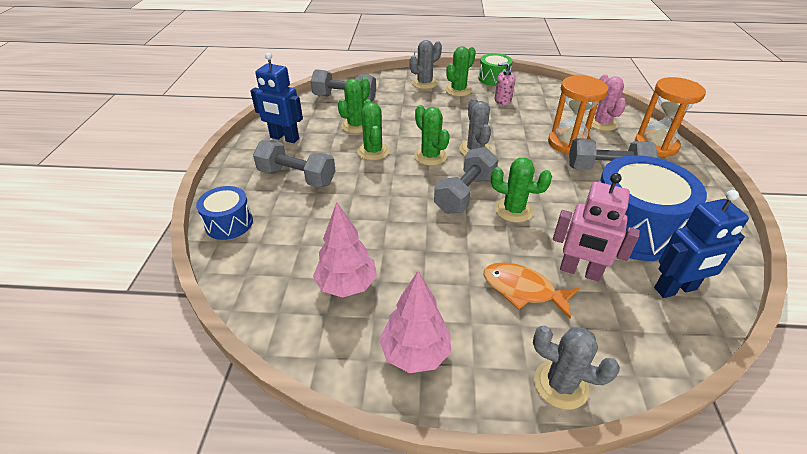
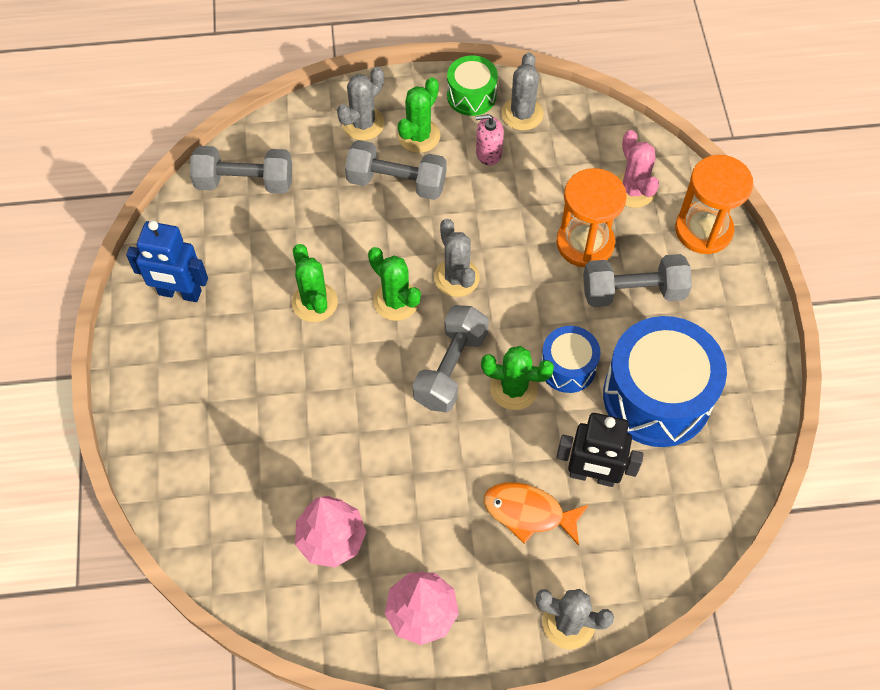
camera: 10 degrees left, 20 degrees up
(229, 223) = (161, 469): blue drum -> blue drum (567, 367)
(297, 177) = (222, 371): grey dumbbell -> grey dumbbell (396, 182)
(356, 126) = (278, 248): green cactus -> none
(525, 87) = (522, 114): none -> grey cactus
(580, 271) = (592, 475): pink robot -> black robot
(675, 289) = (694, 483): blue robot -> none

